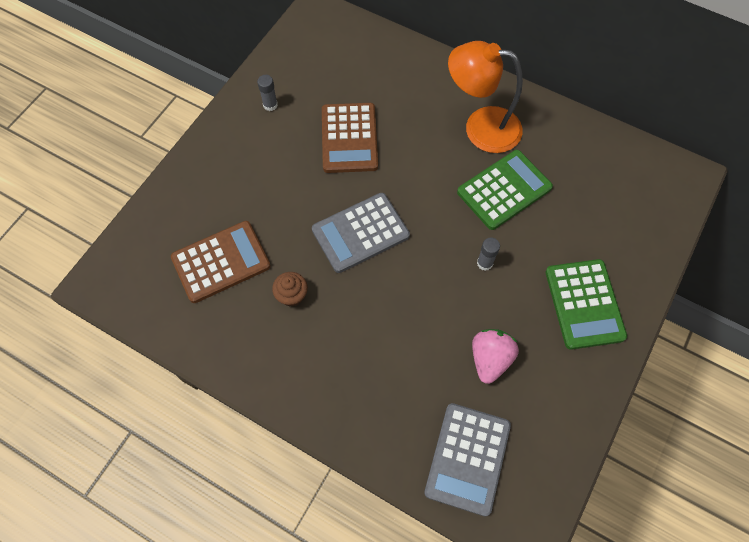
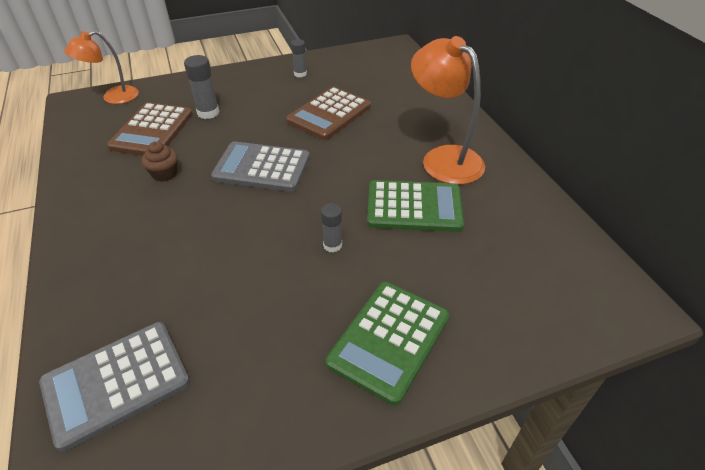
camera: 40 degrees right, 20 degrees down
(129, 252) = (113, 97): none -> orange lamp
(221, 262) = (152, 130): brown calculator -> brown calculator turned 90 degrees clockwise
(244, 208) = (208, 113): none -> grey glue stick
(490, 359) = (243, 318): pink strawberry -> none

